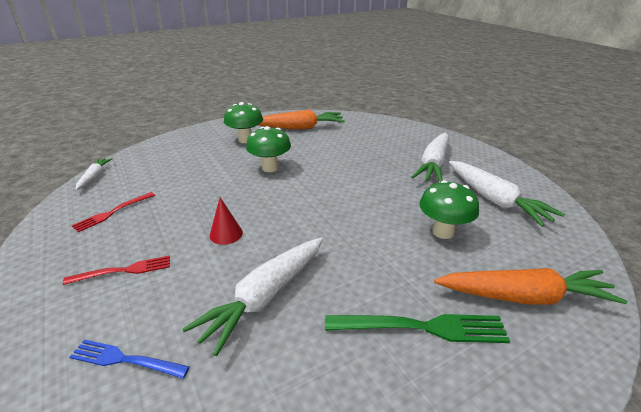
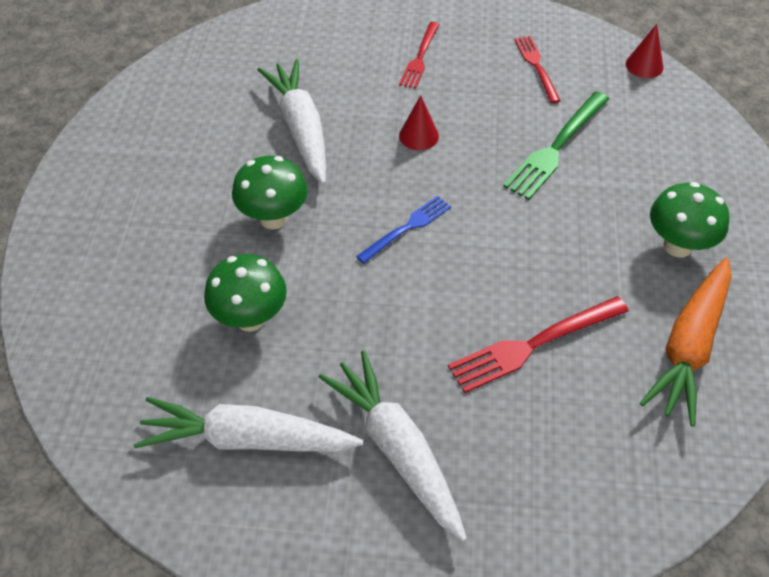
camera: 125 degrees right, 20 degrees up
(95, 177) = (644, 65): white carrot -> red cone
(124, 359) = (313, 42): blue fork -> blue fork (407, 227)
(270, 168) = (548, 233): green mushroom -> green mushroom (273, 218)
(342, 154) = (532, 345): none -> red fork
(423, 327) = (170, 206): green fork -> green fork (555, 148)
(524, 297) = (116, 303): orange carrot -> none

